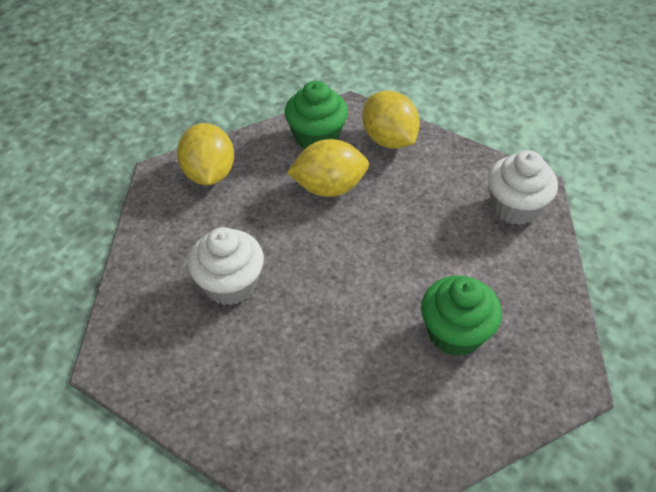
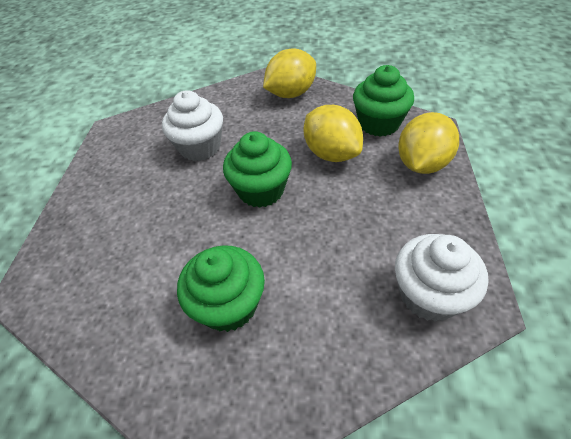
camera: 65 degrees right, 0 degrees up
(337, 258) = (261, 190): none -> green cupcake

